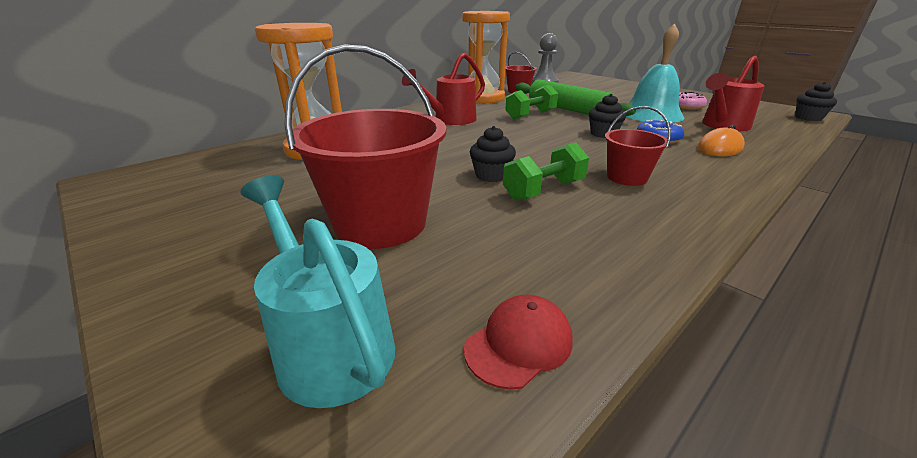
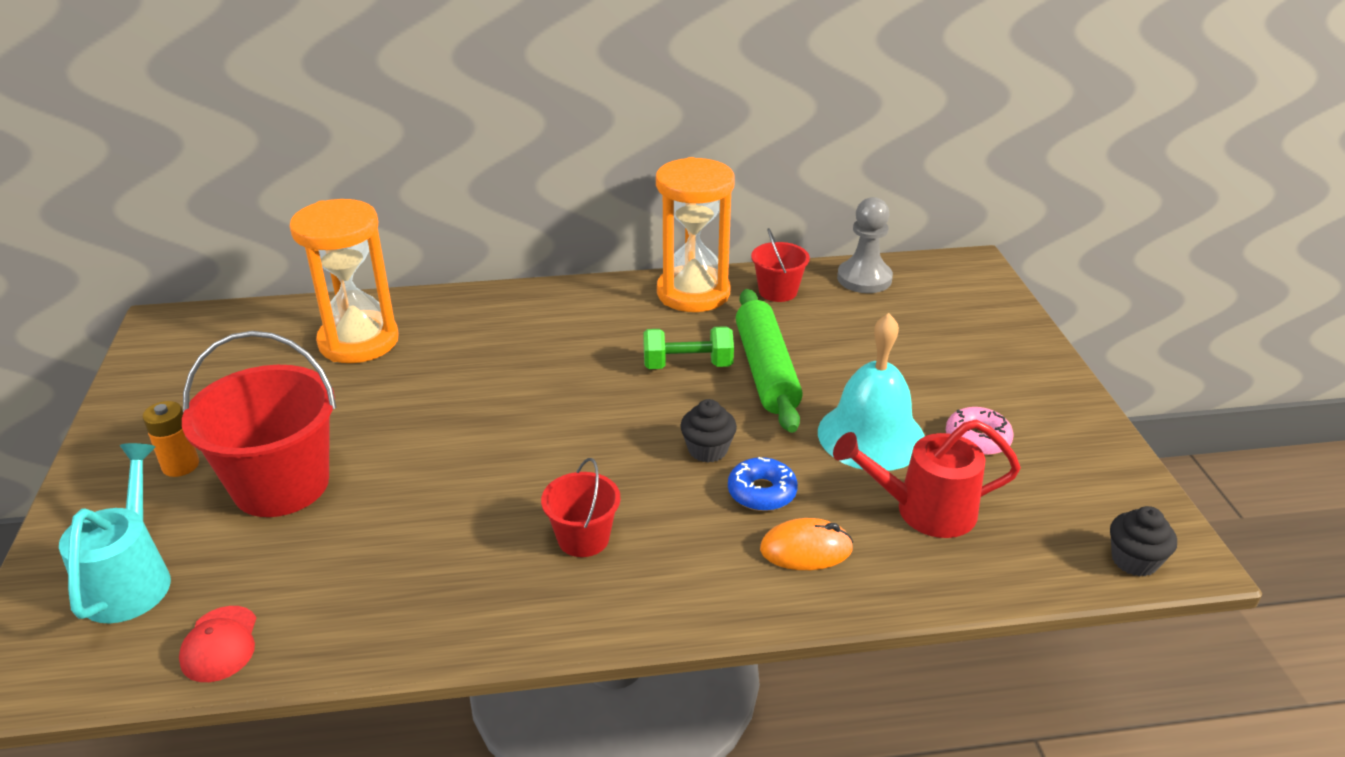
camera: 35 degrees right, 5 degrees up
(259, 245) = (180, 465): none -> orange battery
(450, 120) = (567, 336): red watering can -> none
(491, 175) = (455, 466): black cupcake -> none
(519, 343) = (220, 644): red cap -> red cap turned 90 degrees clockwise
(544, 190) = (469, 513): green dumbbell -> none

